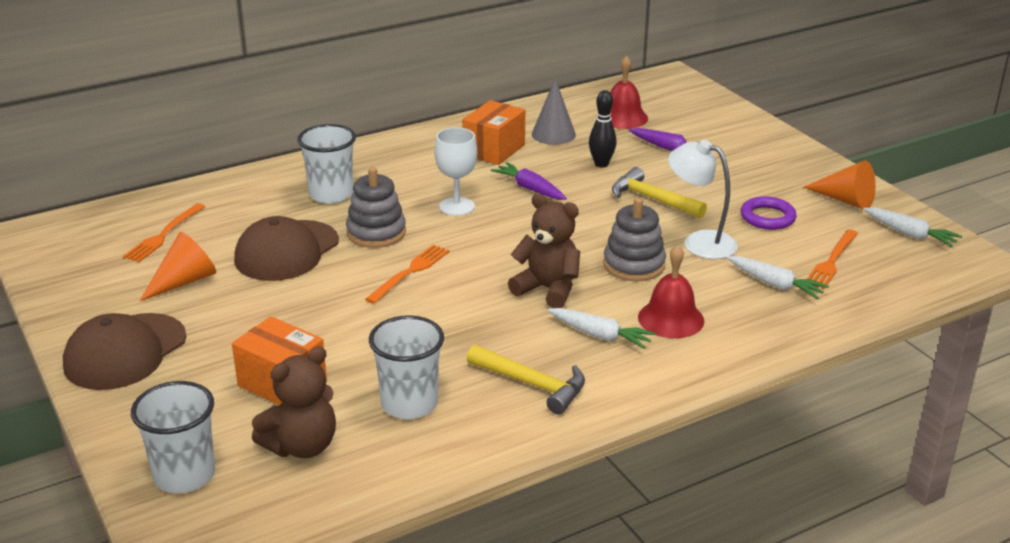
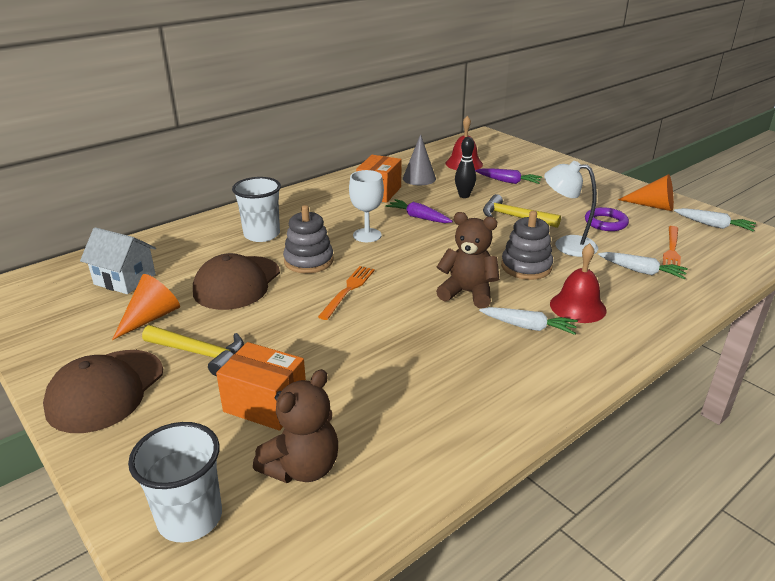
camera: 10 degrees left, 0 degrees up
(163, 235) = (125, 279): orange fork -> white house
(409, 404) = (391, 409): white cup -> none
(532, 385) = (492, 378): yellow hammer -> yellow hammer (199, 353)

